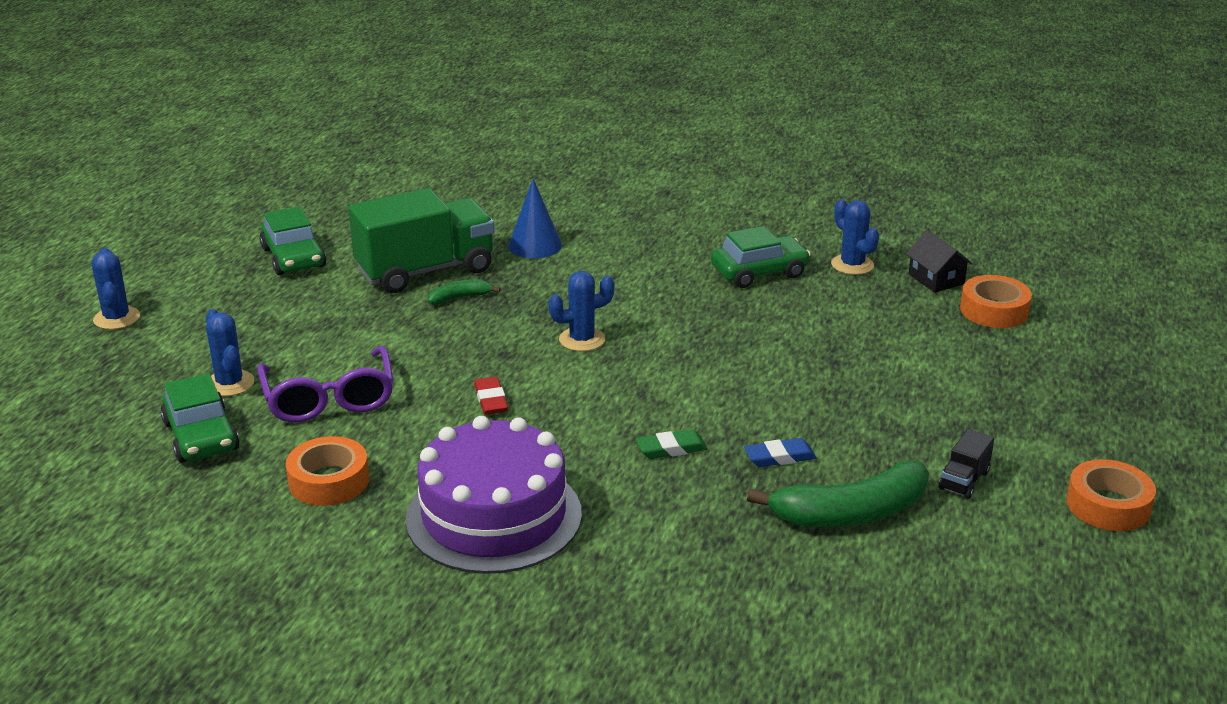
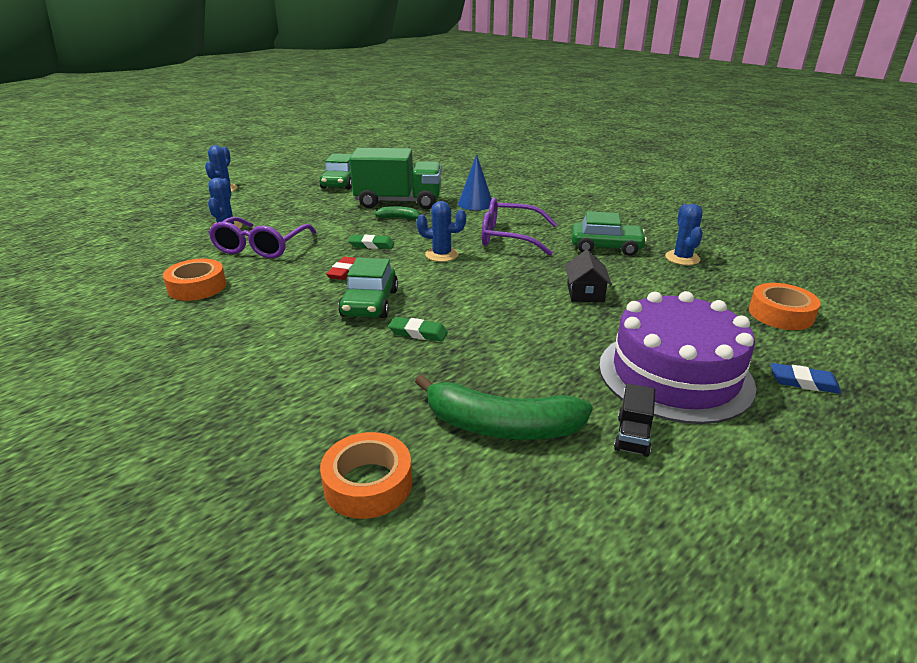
camera: 30 degrees right, 0 degrees up
(201, 436) = (175, 247): green car -> green car (370, 303)
(476, 351) = (371, 245): none -> green eraser
(494, 516) = (252, 336): purple cake -> purple cake (675, 375)
(637, 289) = (510, 237): none -> purple glasses
(779, 457) = (490, 364): blue eraser -> blue eraser (803, 382)
(936, 279) = (745, 282): black house -> black house (585, 293)
(964, 480) = (632, 436): black truck -> black truck turned 45 degrees counterclockwise
(1108, 505) = (773, 516): orange tape -> orange tape (368, 484)

